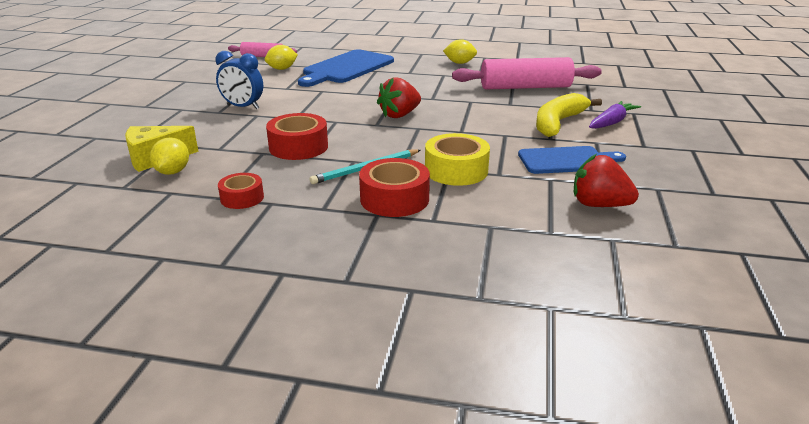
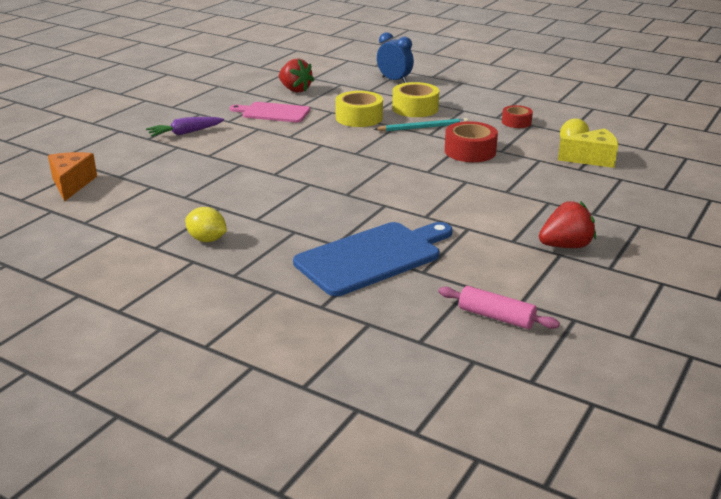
camera: 160 degrees left, 0 degrees up
(243, 107) = (522, 205): blue clock -> blue clock (394, 80)
(282, 69) = (468, 272): yellow lemon -> none
(394, 199) = (415, 108): red tape -> yellow tape
(399, 115) = (361, 168): red strawberry -> red strawberry (565, 246)
(525, 87) = (191, 182): pink rolling pin -> none
(558, 123) = (230, 139): yellow banana -> none
(566, 160) = (273, 113): blue cutting board -> pink cutting board
(608, 75) = (71, 184): none -> orange cheese

